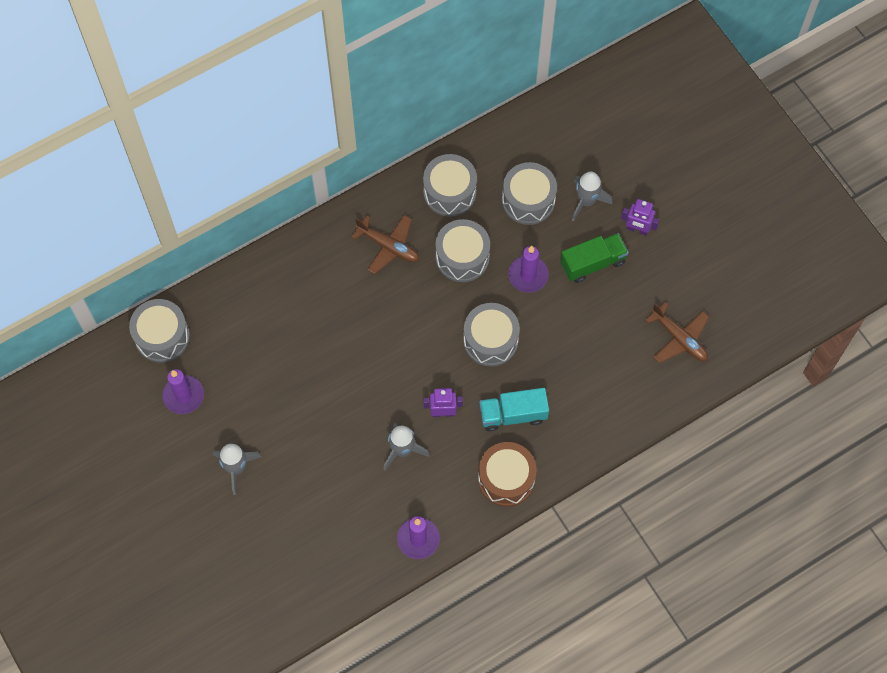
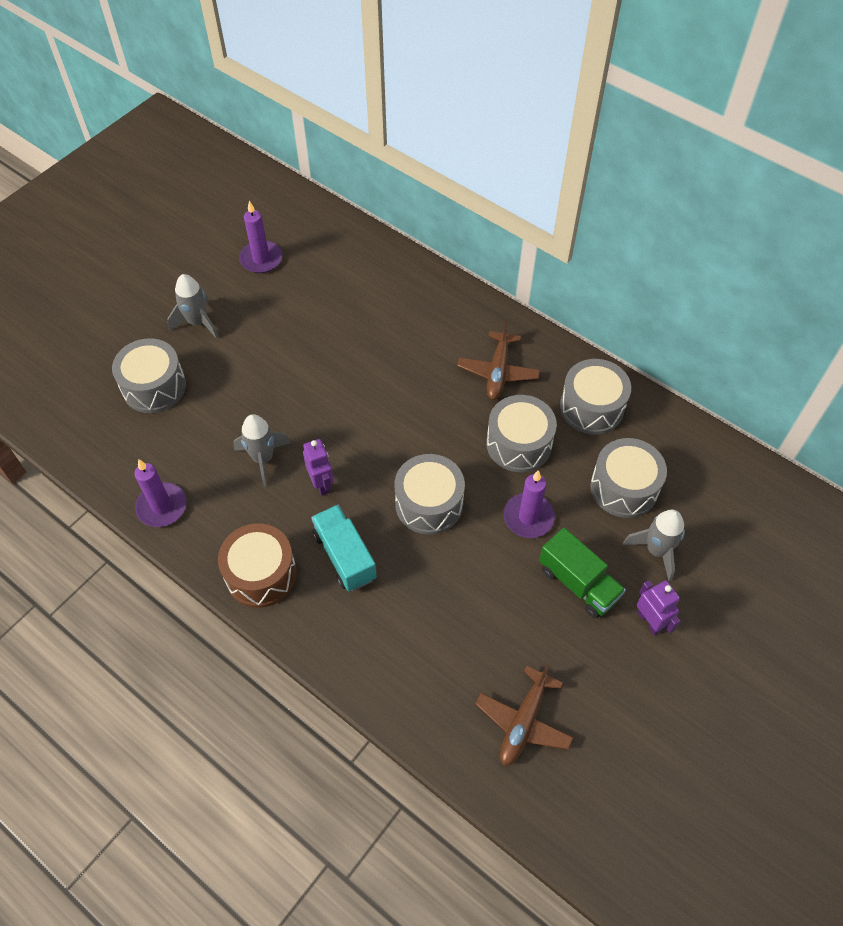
camera: 70 degrees right, 10 degrees down
(162, 336) = (316, 225): grey drum -> grey drum (154, 387)
(637, 229) = (650, 621): purple robot -> purple robot turned 150 degrees clockwise

